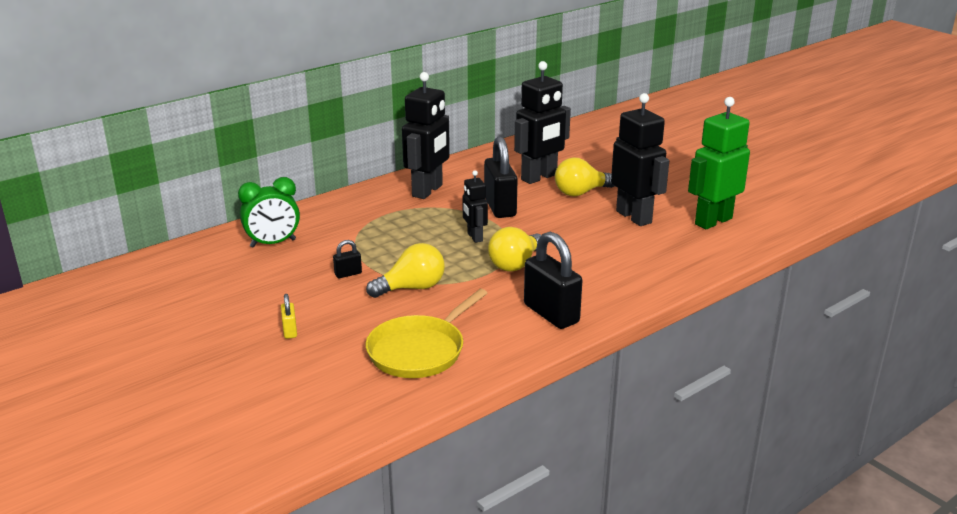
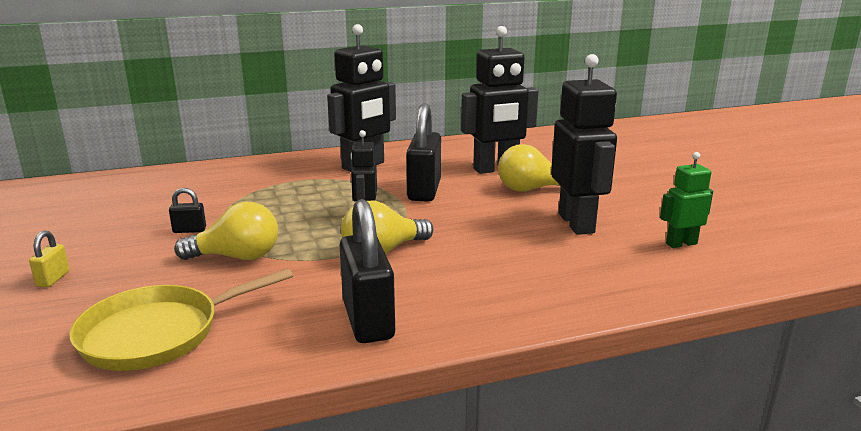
camera: 20 degrees right, 5 degrees down
(273, 243) = (156, 190): green clock -> none
(713, 221) = (681, 243): green robot -> green robot, size x0.54

